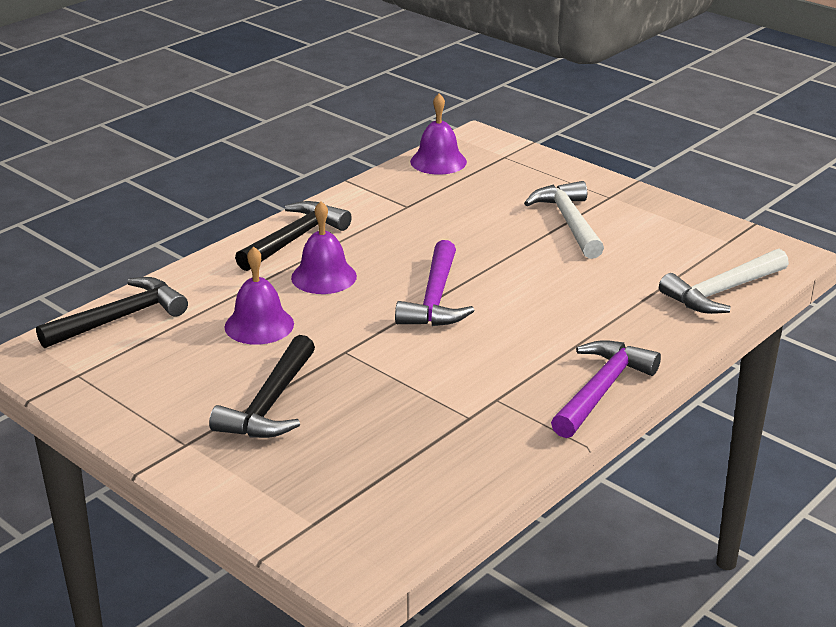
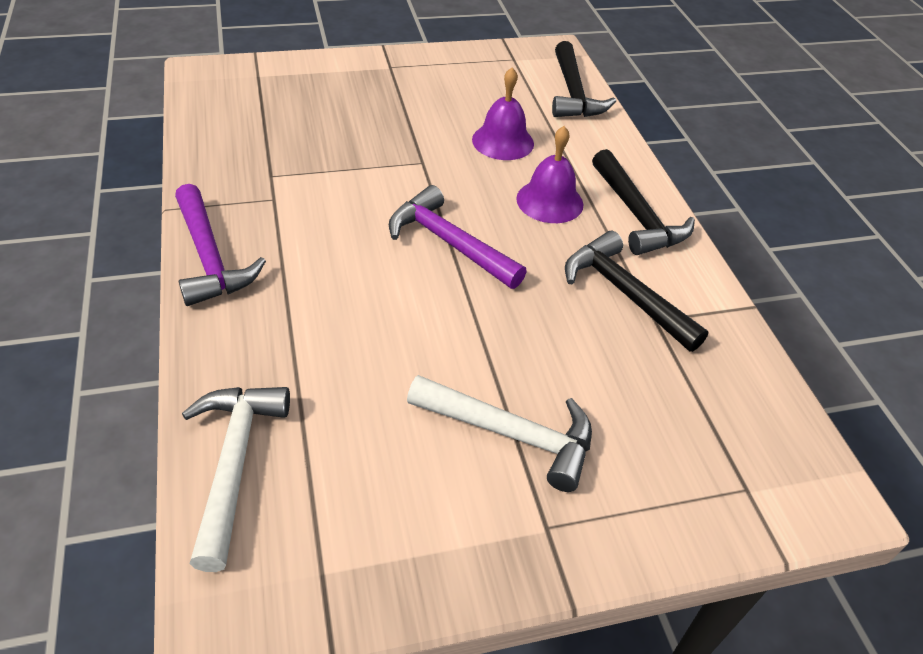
camera: 120 degrees right, 15 degrees up
(270, 403) = (394, 107): black hammer -> black hammer (625, 294)
(438, 161) = (765, 409): purple bell -> none

